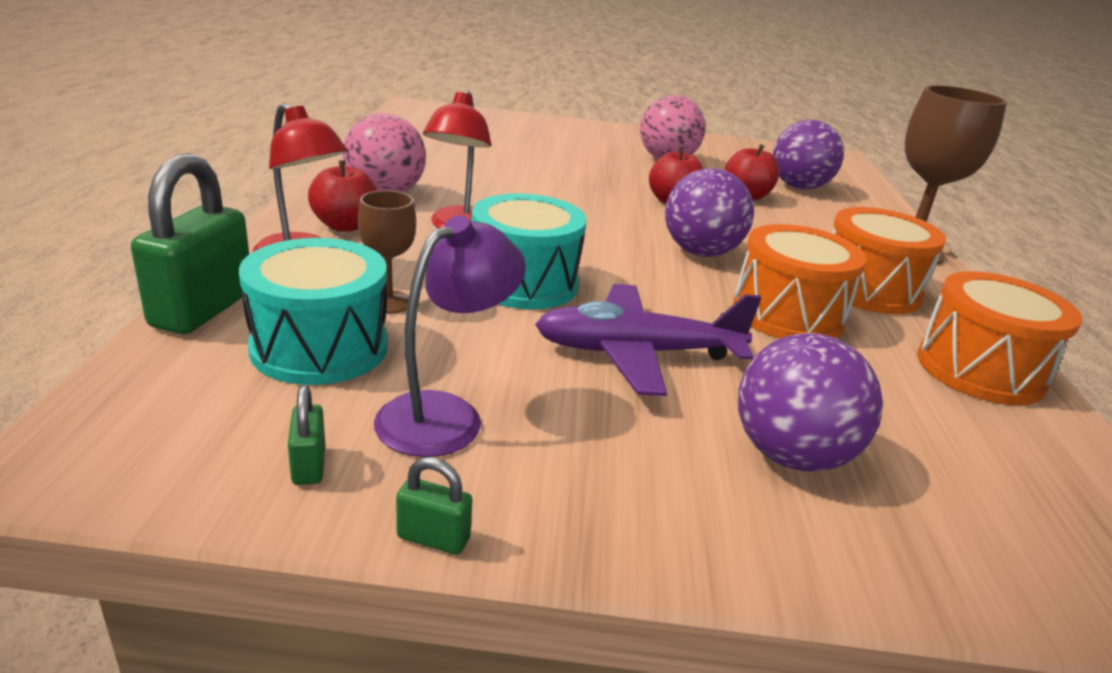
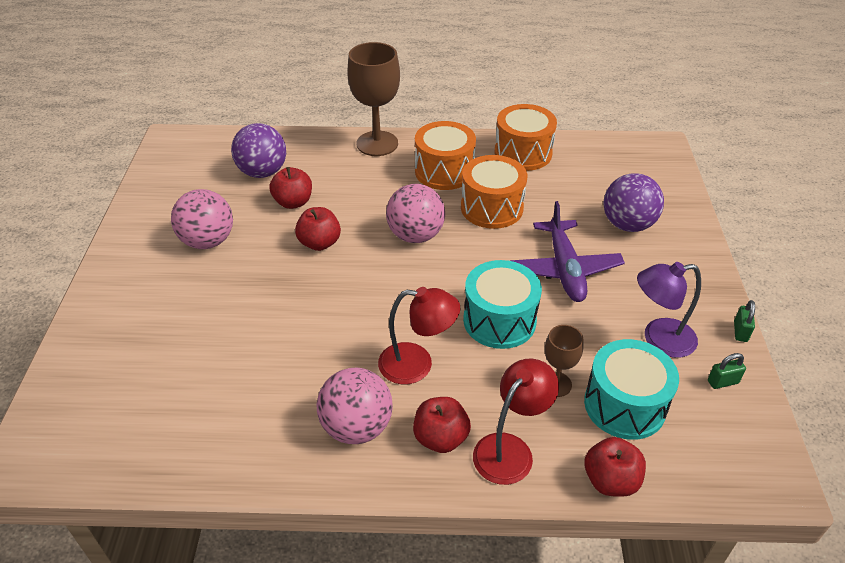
camera: 90 degrees left, 15 degrees up
(203, 309) = (610, 480): green padlock -> red apple
(446, 414) = (659, 339): purple lamp -> purple lamp turned 45 degrees counterclockwise
(700, 252) = (415, 235): purple ball -> pink ball

